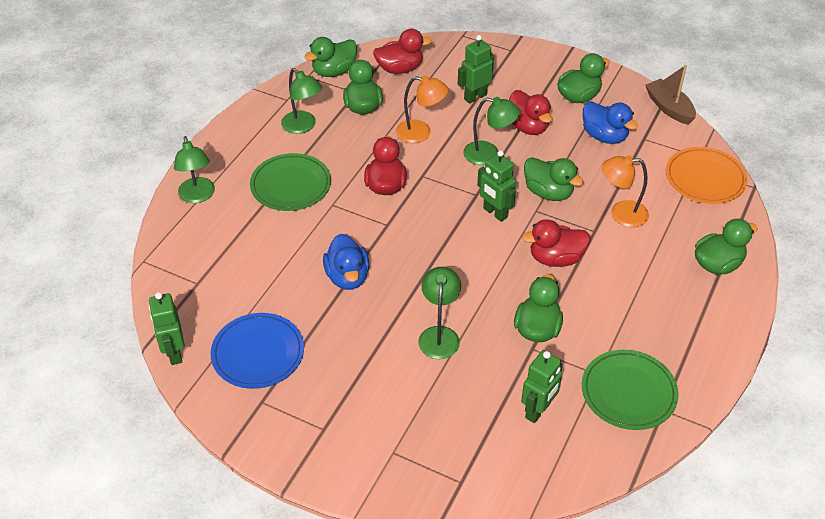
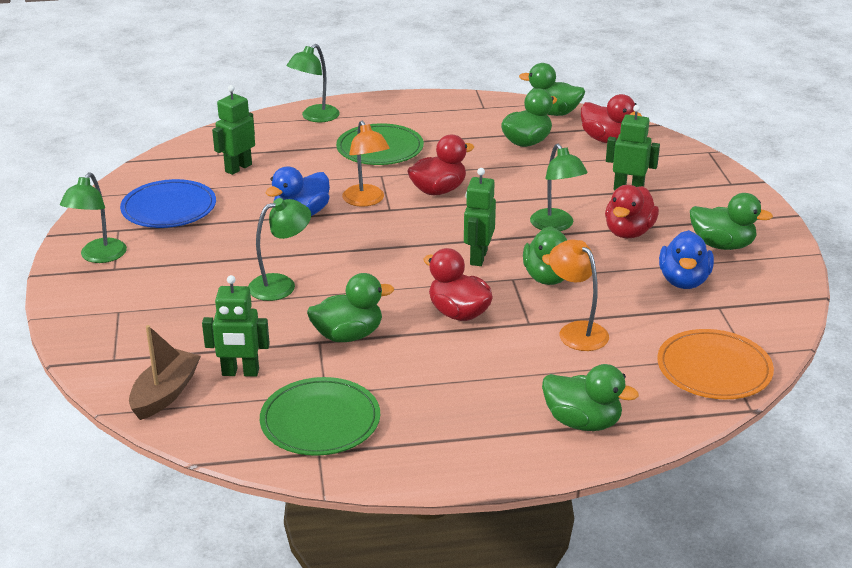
camera: 55 degrees right, 15 degrees down
(174, 353) = (133, 174): green robot -> green robot (238, 168)
(303, 126) = (460, 126): green lamp -> green lamp (99, 257)
(421, 133) = (534, 181): orange lamp -> orange lamp (366, 201)
(669, 108) = (796, 306): brown boat -> brown boat (165, 393)

